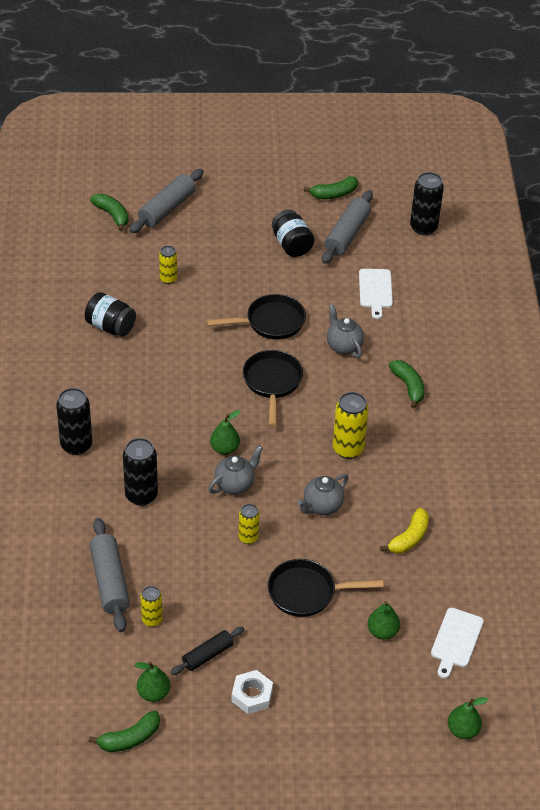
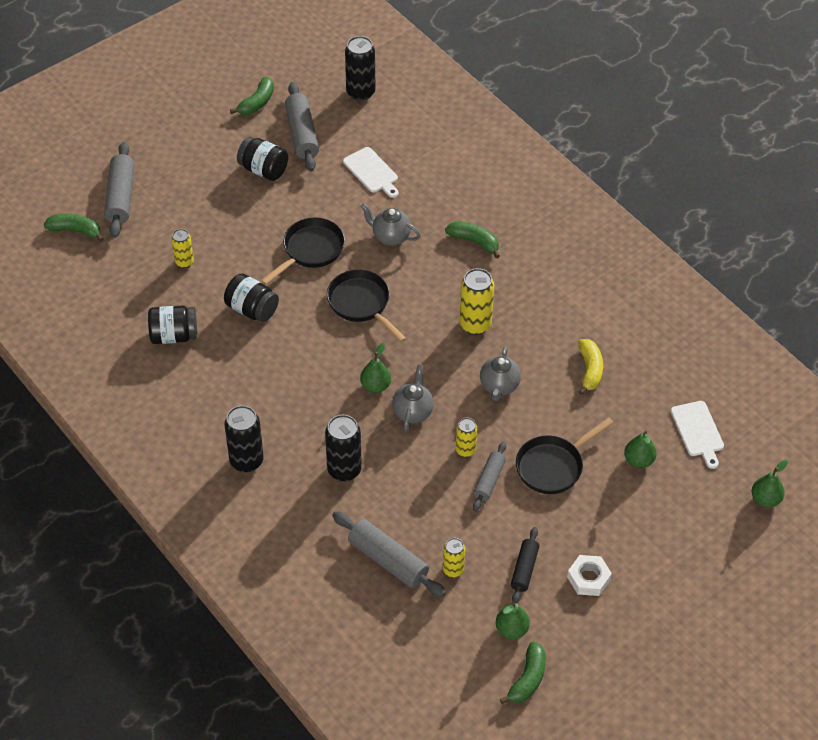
camera: 35 degrees left, 5 degrees up
(185, 340) = (252, 309): none -> black jar
(245, 571) = (489, 480): none -> grey rolling pin

